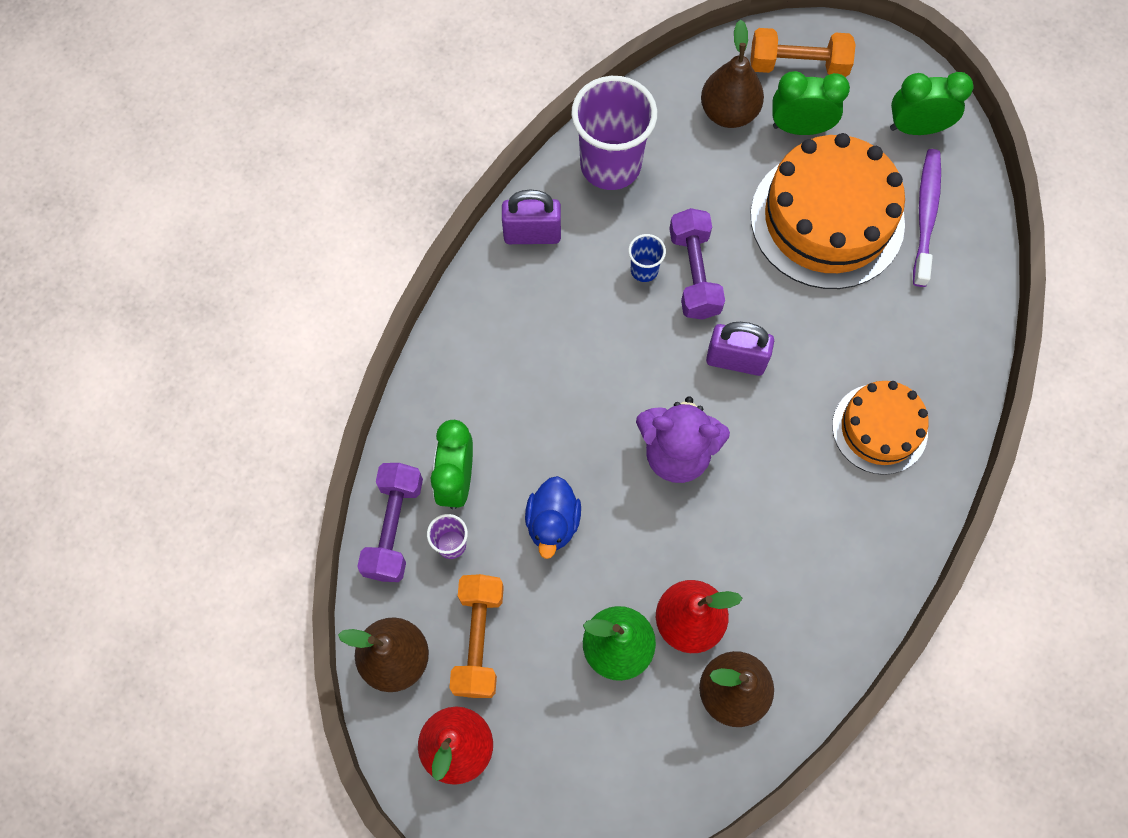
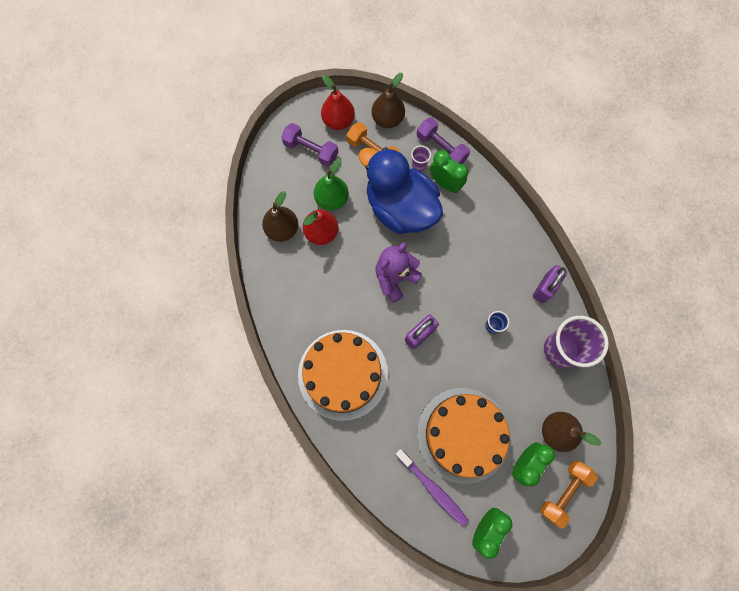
camera: 125 degrees right, 5 degrees up
(552, 523) = (400, 208): blue duck -> blue duck, size x2.28
(694, 273) = (476, 347): purple dumbbell -> purple dumbbell (311, 150)
(879, 428) = (343, 374): orange cake -> orange cake, size x1.72

